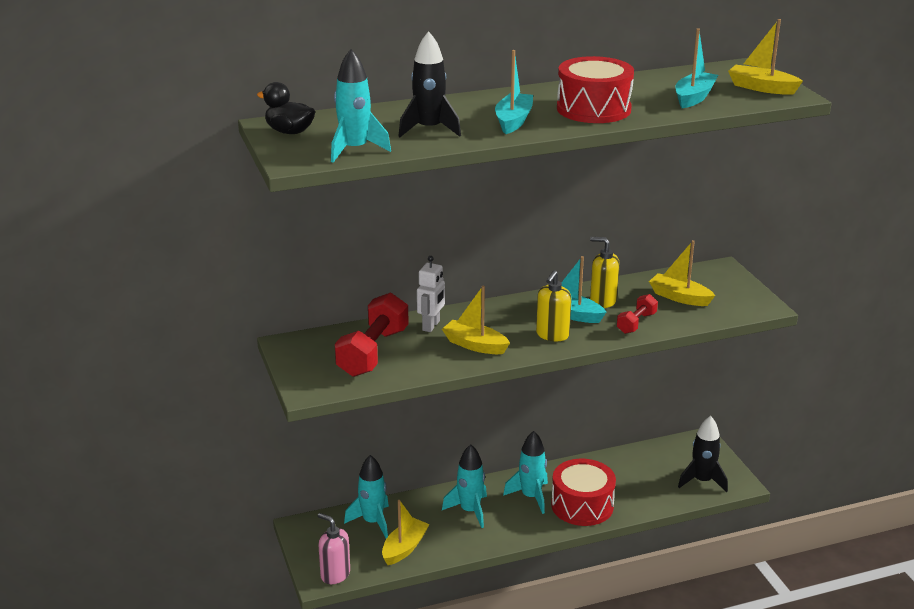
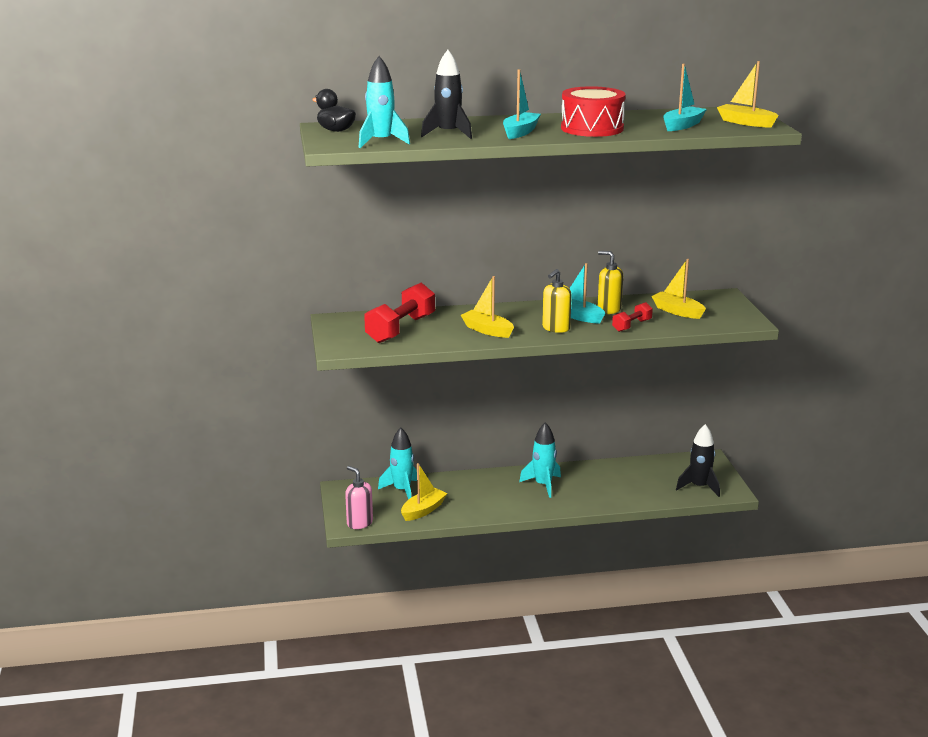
camera: 10 degrees right, 5 degrees down
(431, 326) = (456, 316): white robot -> none
(470, 511) = (487, 490): turquoise rocket -> none
(582, 505) = (586, 495): red drum -> none

